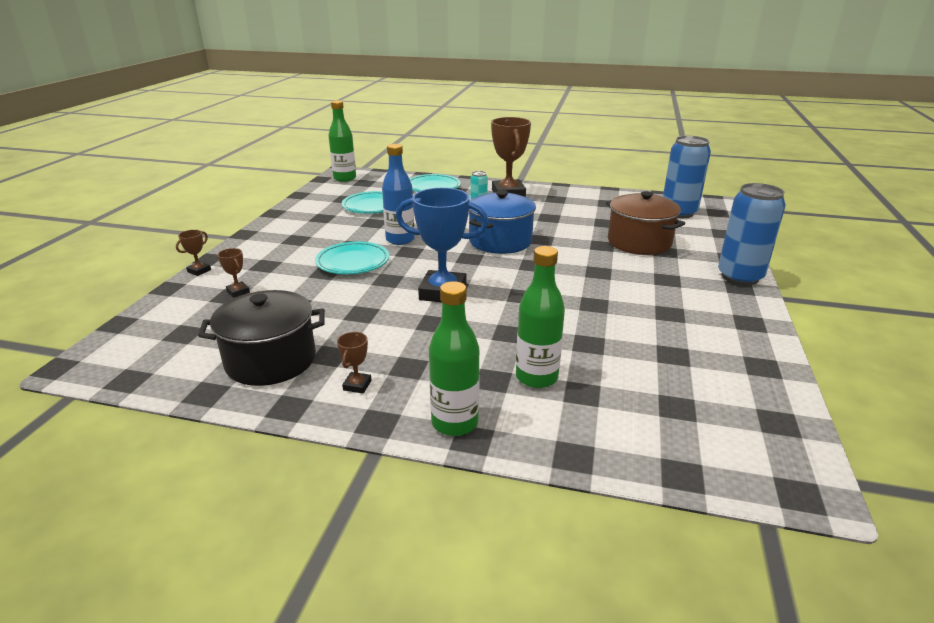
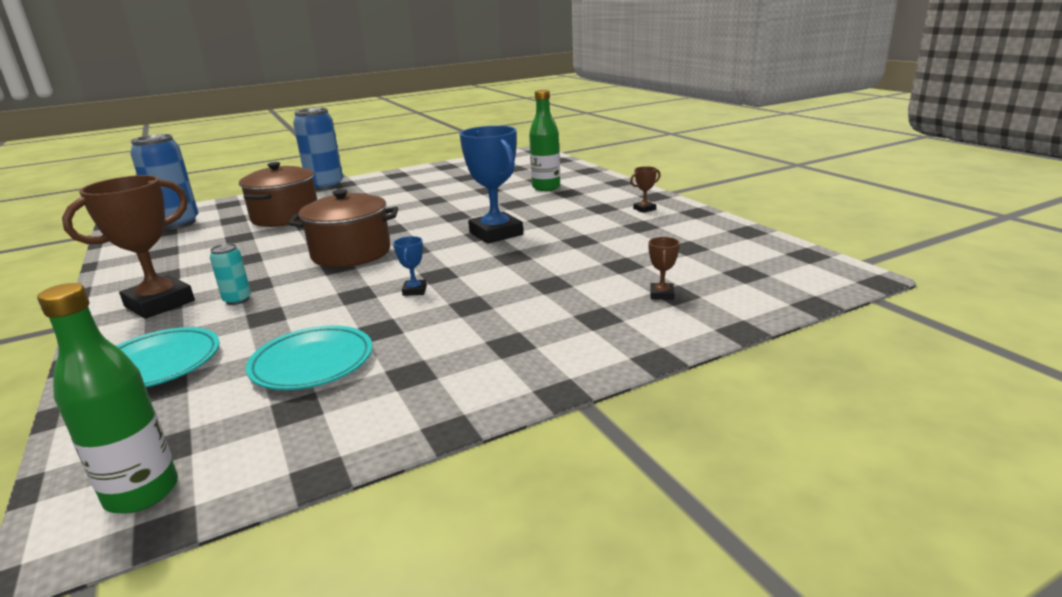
camera: 130 degrees left, 5 degrees down
(199, 271) = (686, 341): brown trophy -> none
(271, 360) = (685, 234): black pot -> none
(353, 262) = (507, 284): turquoise plate -> none
(400, 240) = (414, 291): blue bottle -> blue trophy
(455, 423) = (617, 187): green bottle -> none
(500, 241) = (351, 253): blue pot -> brown pot

